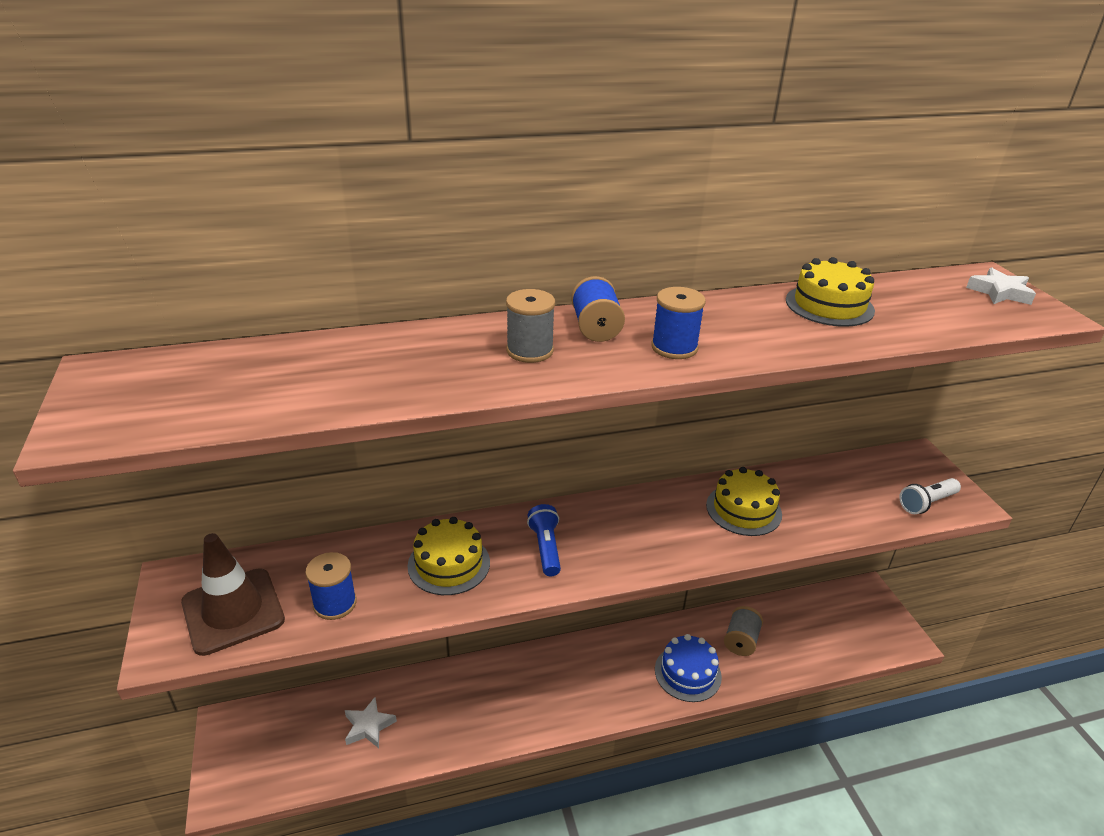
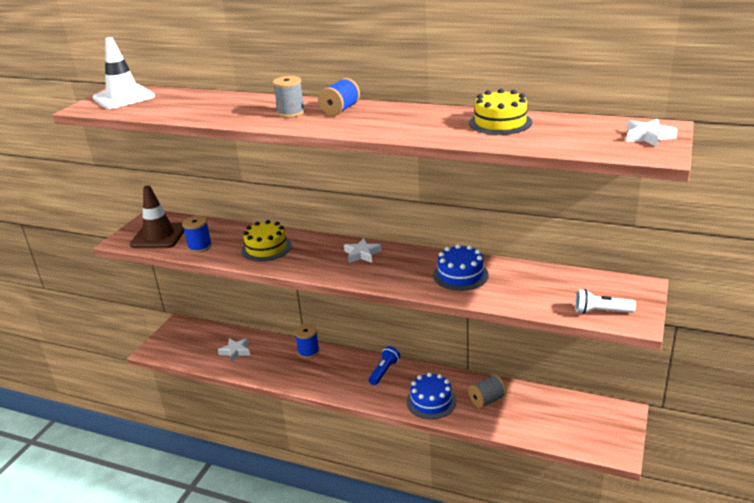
camera: 40 degrees right, 5 degrees down
(142, 387) = (124, 97): none -> white traffic cone
(545, 548) = (321, 256): blue flashlight -> blue flashlight (384, 371)
(594, 523) = (362, 254): none -> white star
(674, 347) = (364, 124): blue spool -> blue spool (308, 351)
(743, 509) = (460, 275): yellow cake -> blue cake

